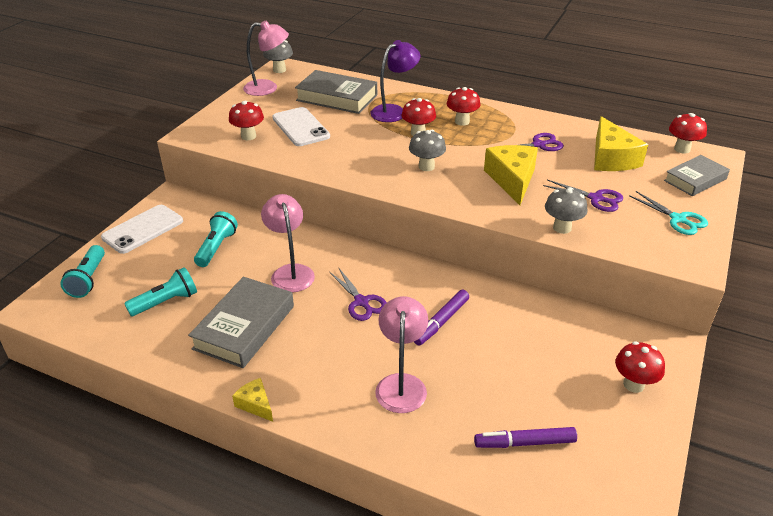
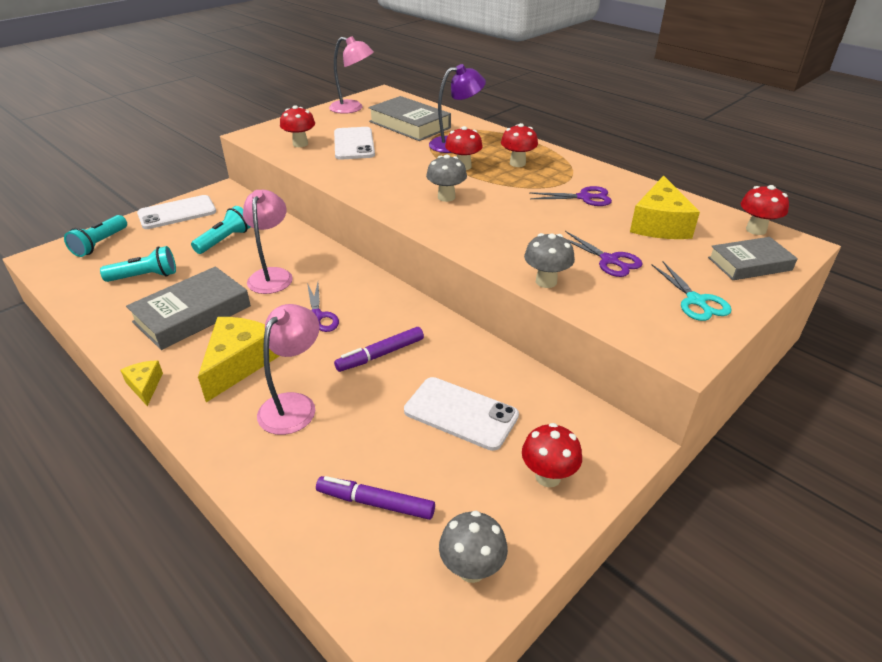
camera: 20 degrees right, 0 degrees up
(279, 70) = (376, 95): grey mushroom -> grey mushroom (472, 569)
(512, 180) = (527, 225): yellow cheese -> yellow cheese (239, 363)
(539, 353) = (461, 413): none -> white phone

